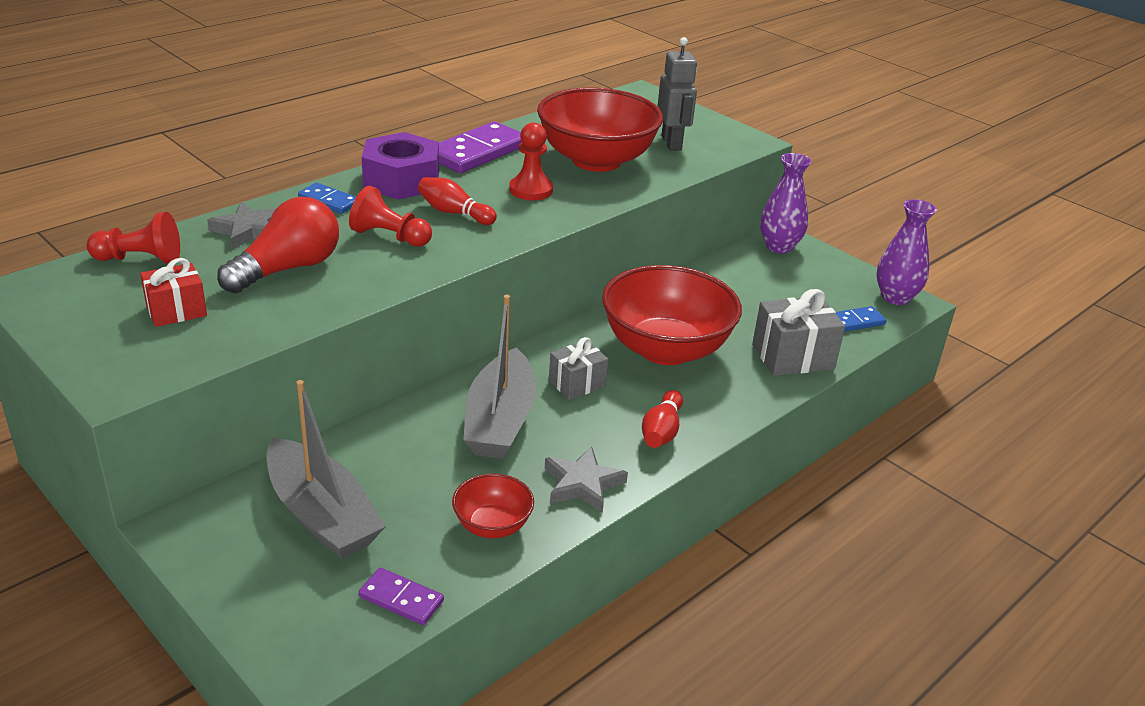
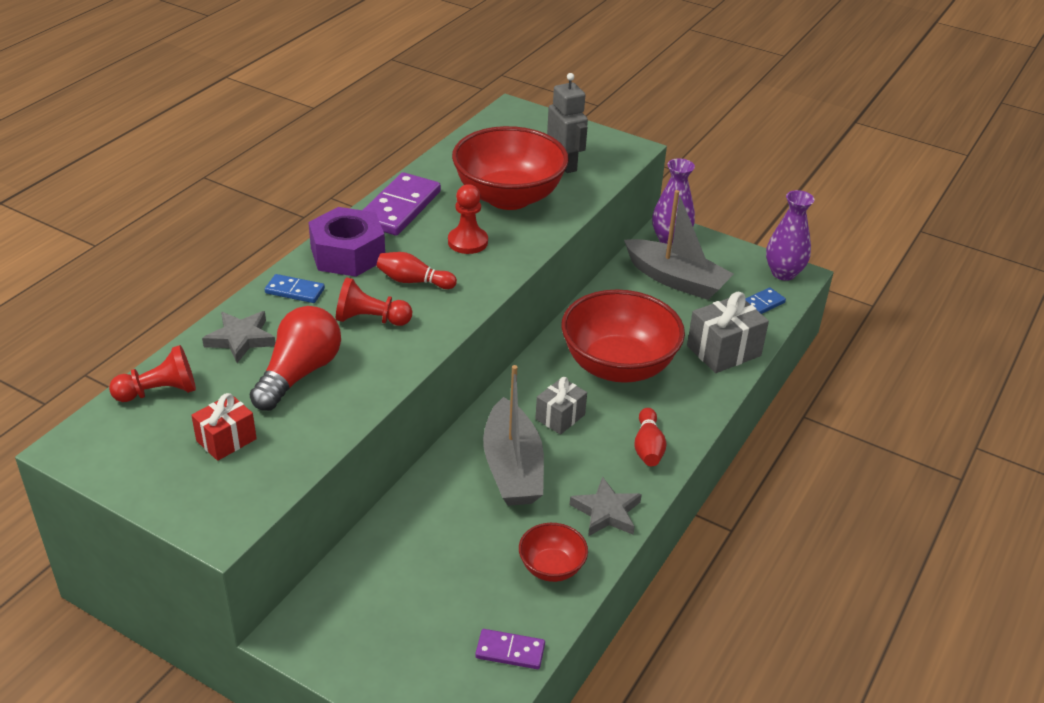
camera: 15 degrees left, 5 degrees up
(322, 515) = (408, 592): grey boat -> grey boat (676, 280)

